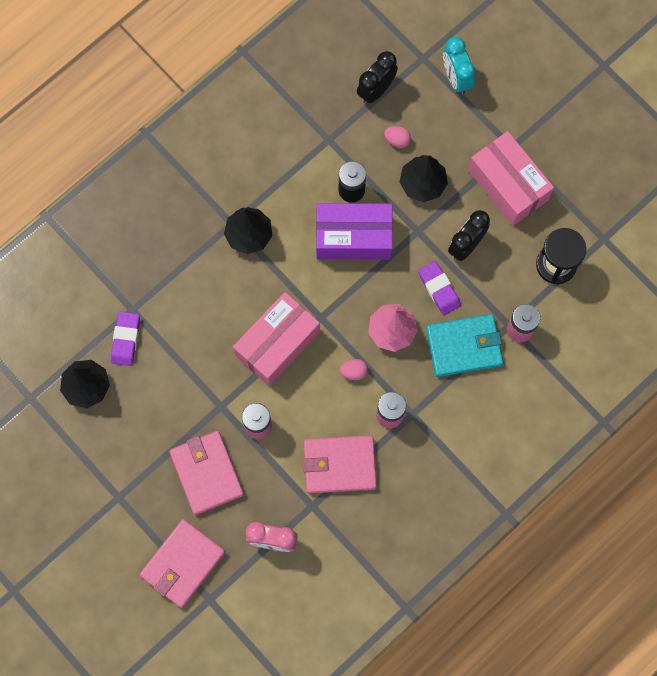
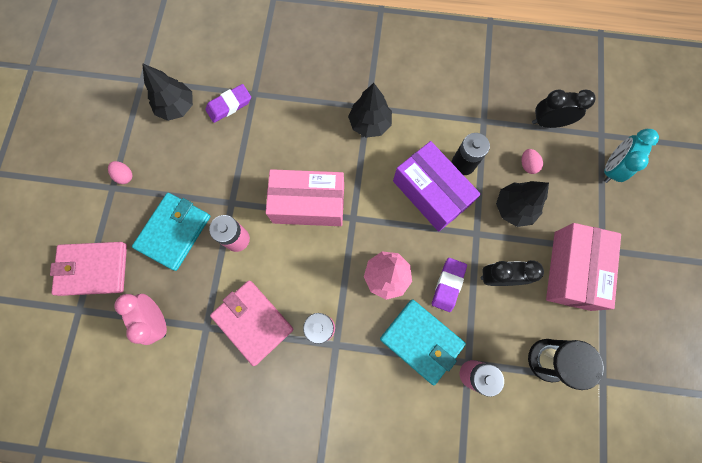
camera: 50 degrees right, 0 degrees up
(206, 473) = (174, 232): pink wallet -> turquoise wallet
(354, 371) = (332, 274): pink egg -> pink egg (125, 176)

